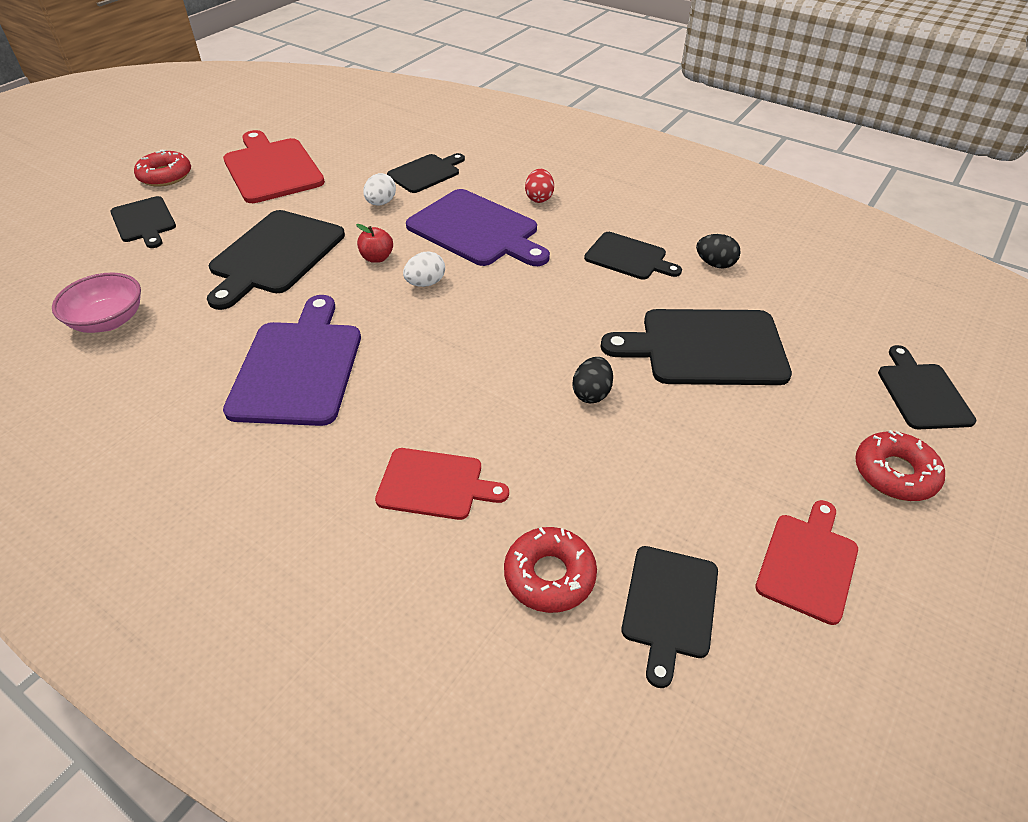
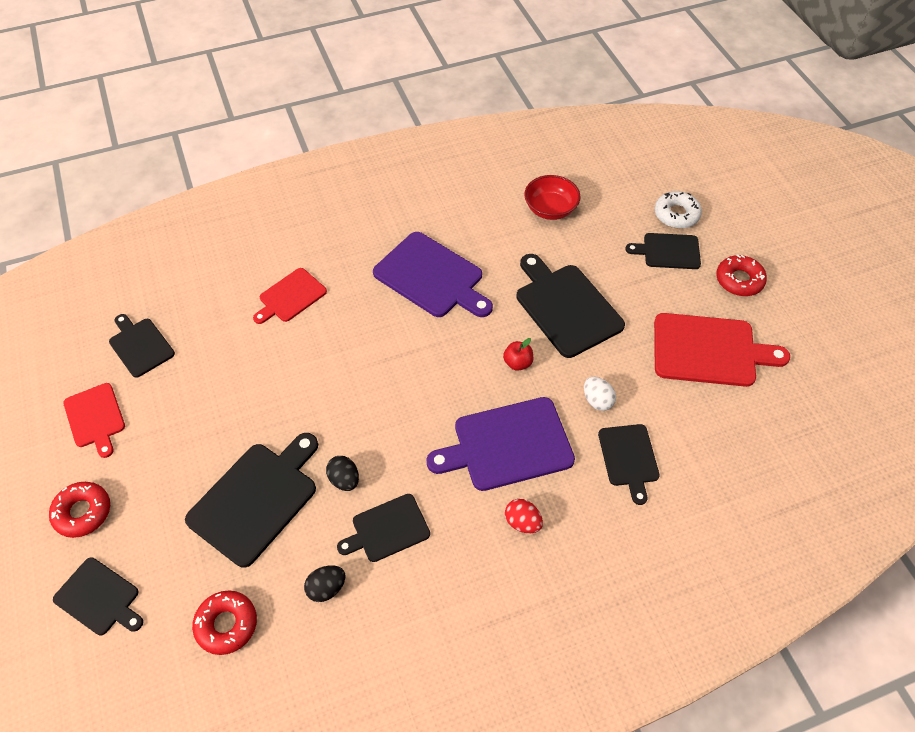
camera: 125 degrees right, 10 degrees up
(76, 232) = (676, 214): none -> white donut
(109, 321) = (550, 209): pink bowl -> red bowl
(425, 283) = (463, 376): white egg -> none
(549, 575) = (199, 312): red donut -> red donut (226, 624)
(591, 393) = (282, 404): black egg -> black egg (344, 480)

